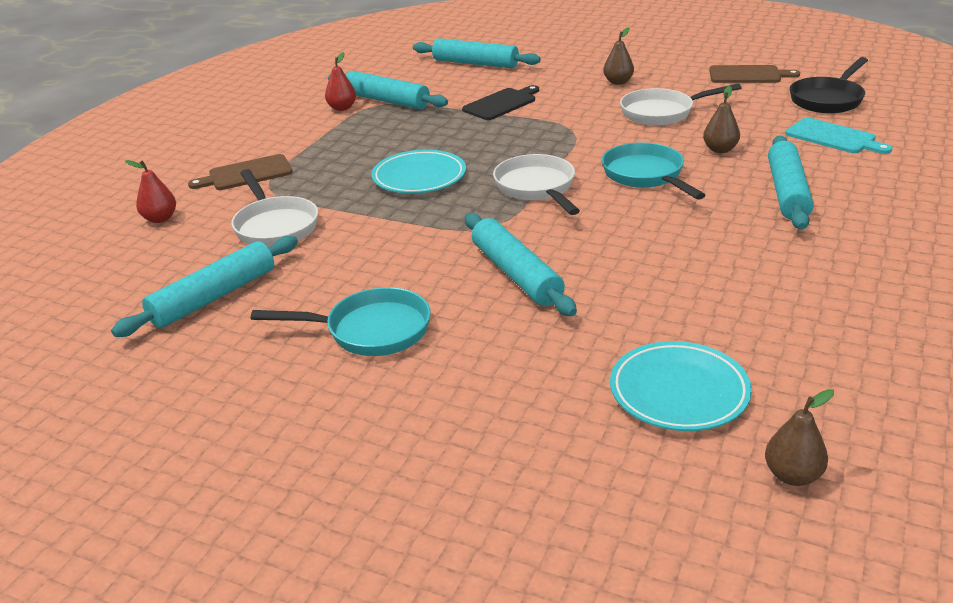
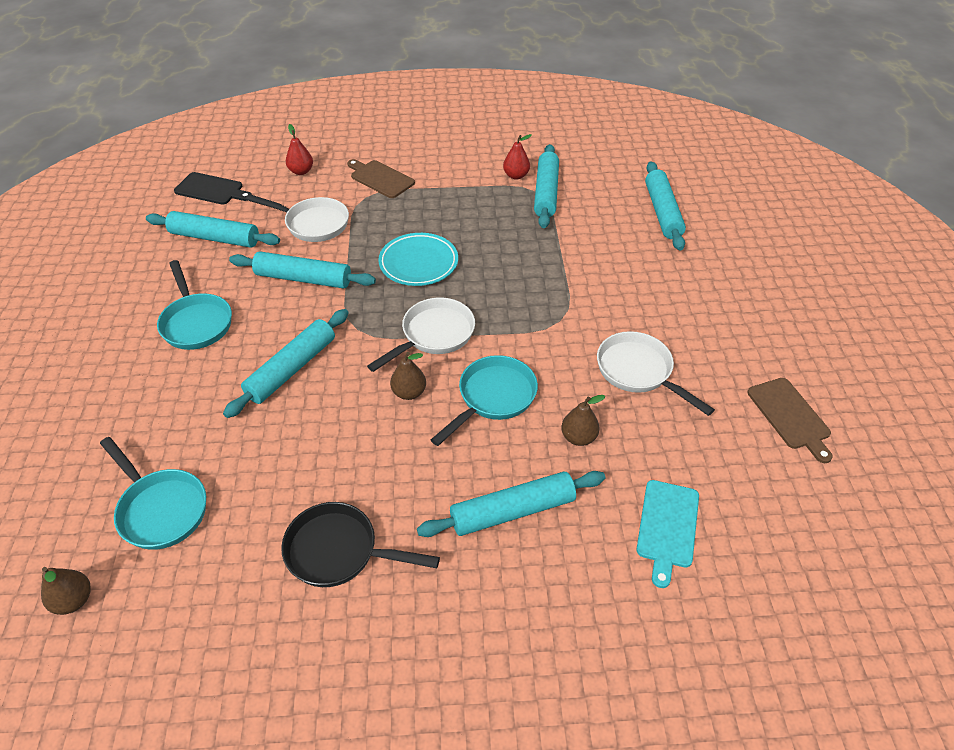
camera: 60 degrees right, 15 degrees up
(275, 226) = (313, 224): white pan -> white pan turned 105 degrees counterclockwise
(369, 246) = (303, 278): none -> turquoise rolling pin
(501, 103) = (585, 259): black cutting board -> black cutting board (211, 189)
(618, 82) = (691, 319): brown pear -> brown pear (409, 392)
(679, 392) = (160, 509): turquoise plate -> turquoise pan
(828, 99) = (771, 503): black pan -> black pan (339, 551)

